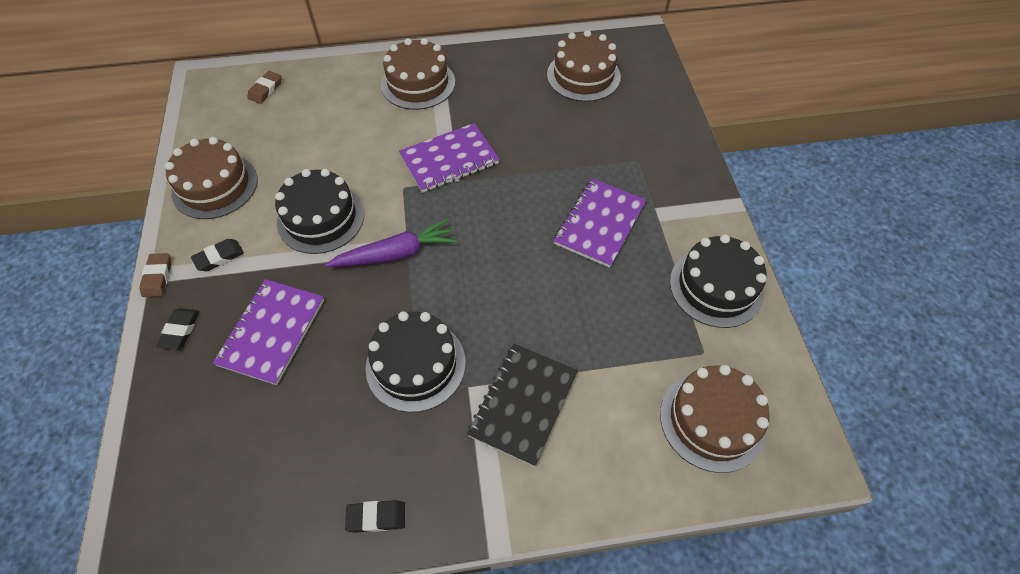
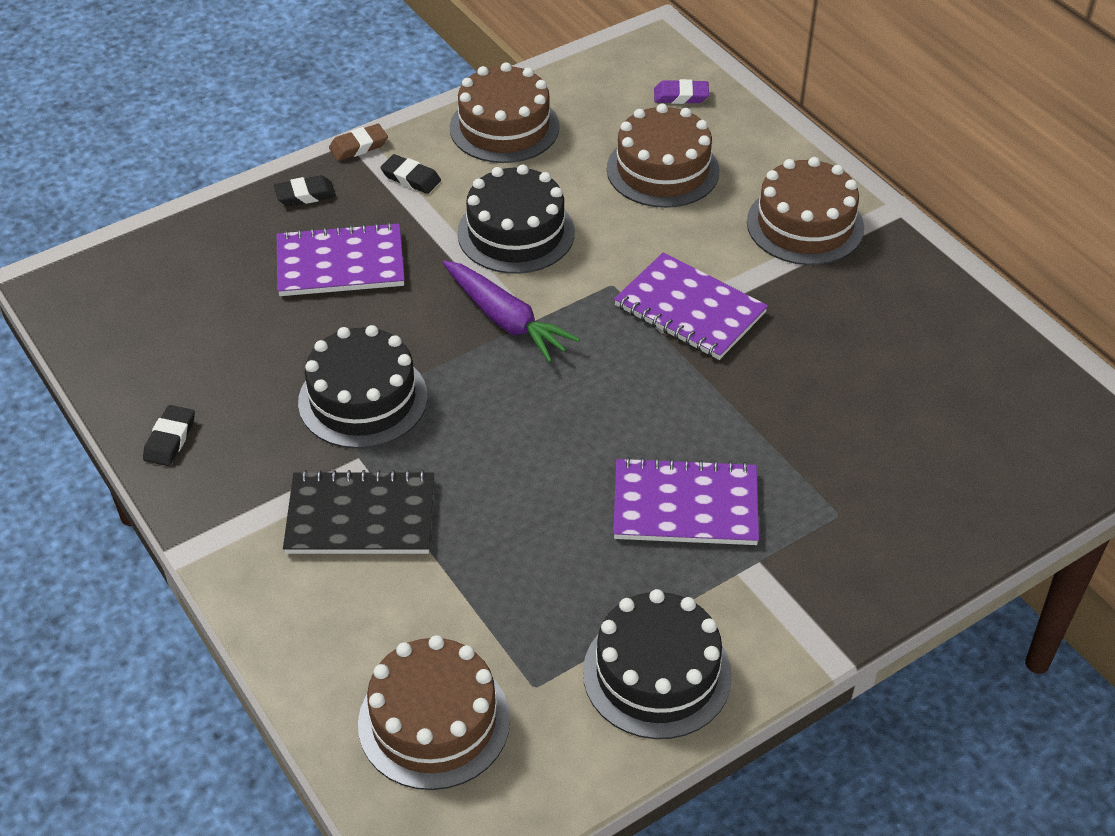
camera: 65 degrees right, 10 degrees down
(265, 90) = (681, 96): brown eraser -> purple eraser
(376, 517) = (170, 439): black eraser -> black eraser turned 45 degrees clockwise
(583, 76) = (970, 395): brown cake -> brown cake (662, 170)

